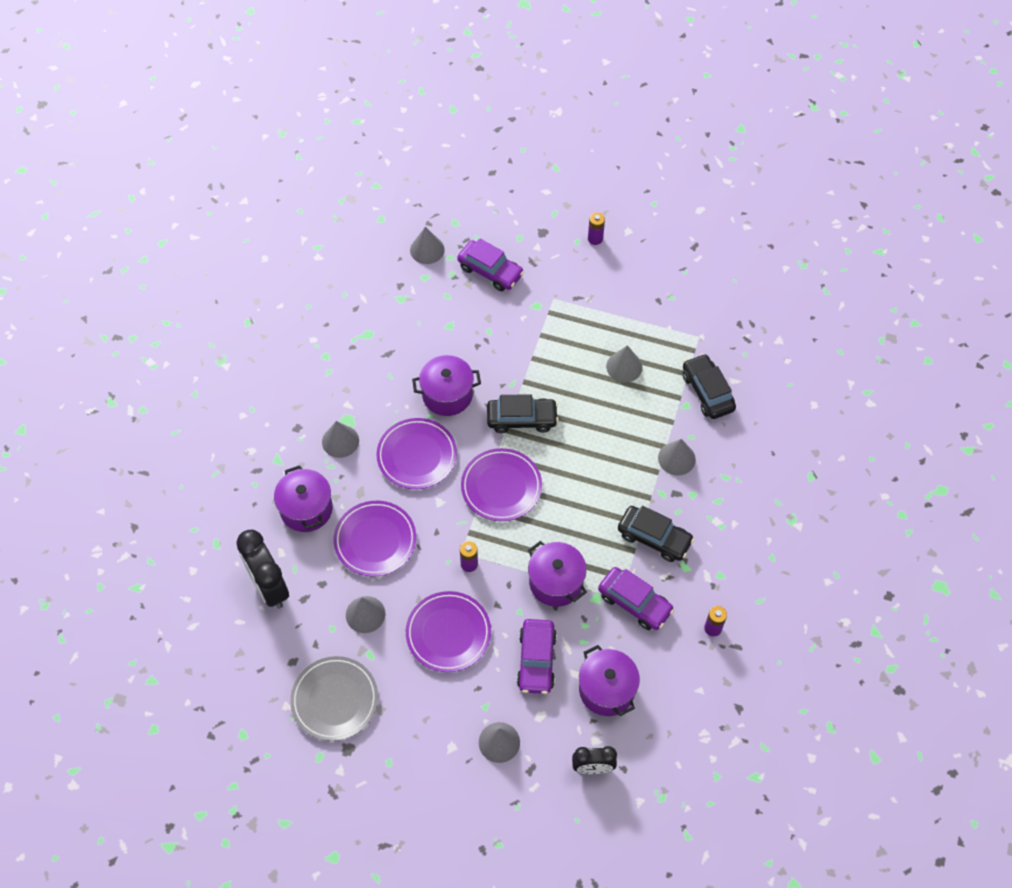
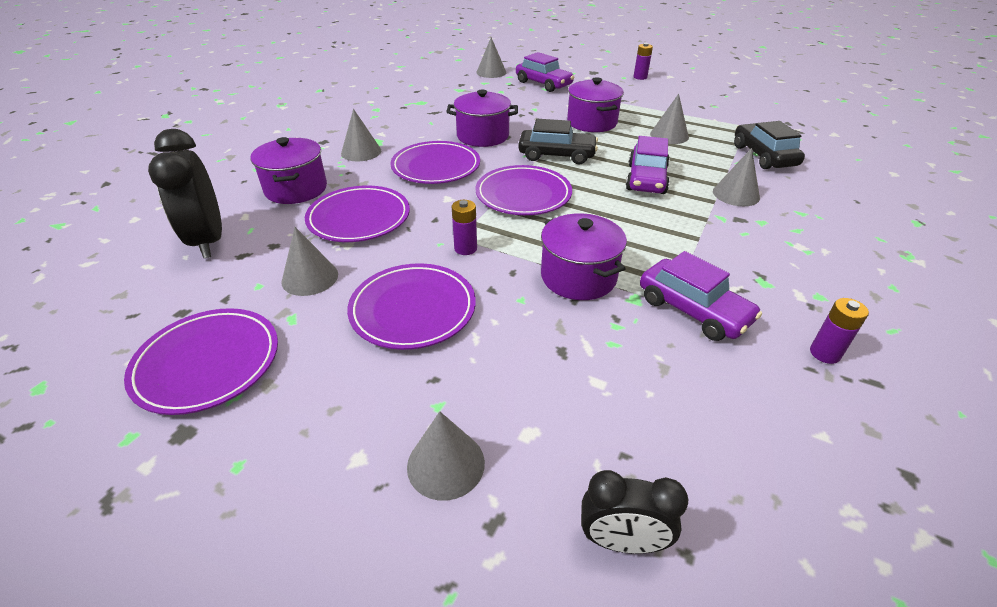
camera: 10 degrees right, 20 degrees down
(335, 700) = (207, 363): grey plate -> purple plate
(536, 660) = (536, 357): purple car -> purple car (646, 179)
(607, 689) = (651, 411): purple pot -> purple pot (592, 122)
(654, 538) = (715, 252): black car -> none

